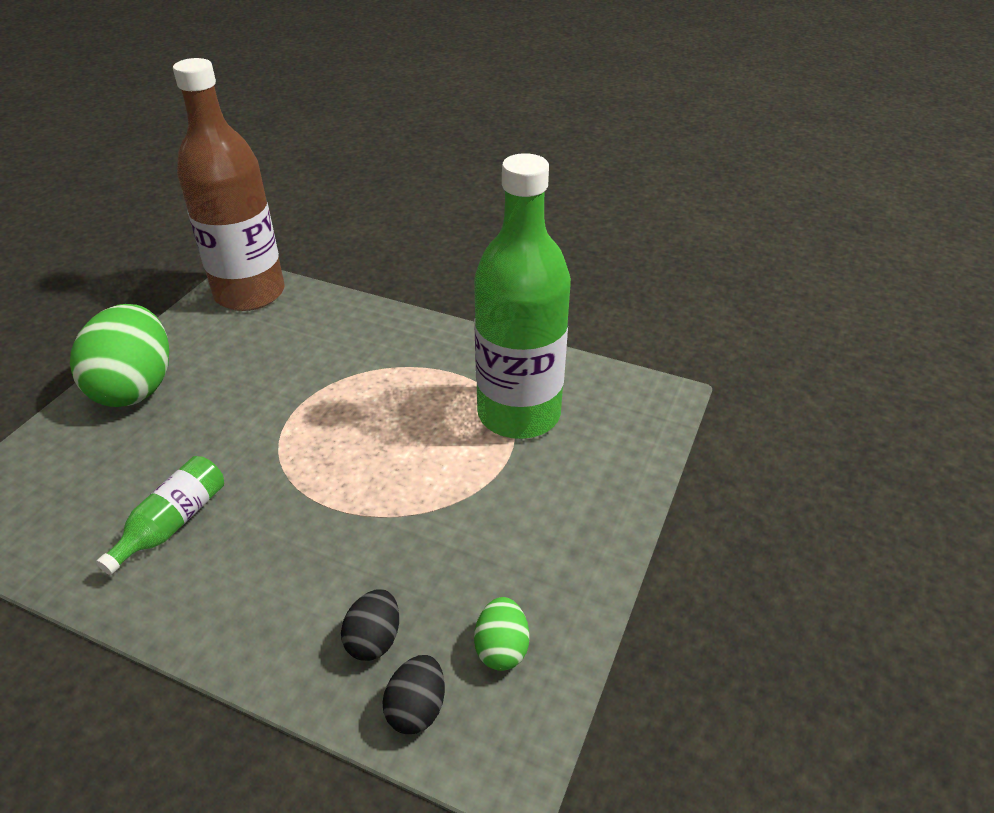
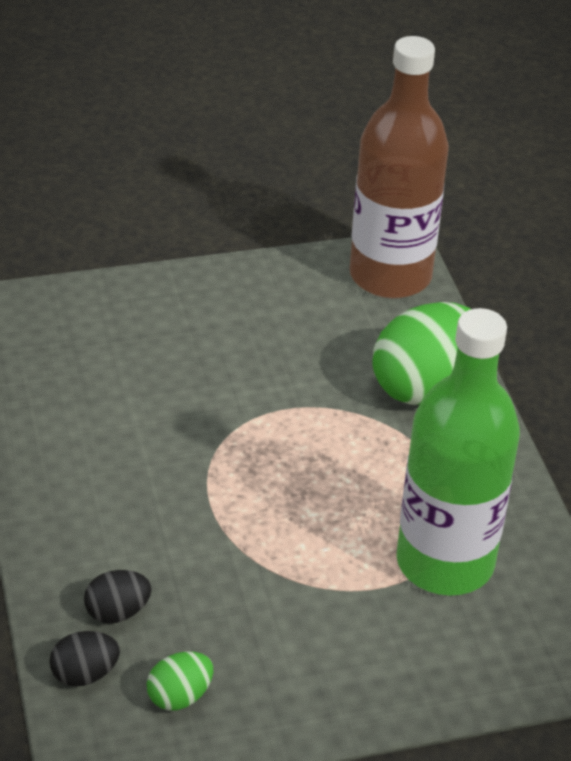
camera: 50 degrees right, 0 degrees up
(136, 387) = (207, 296): green egg -> green egg (425, 387)
(173, 523) = (106, 423): green bottle -> none

